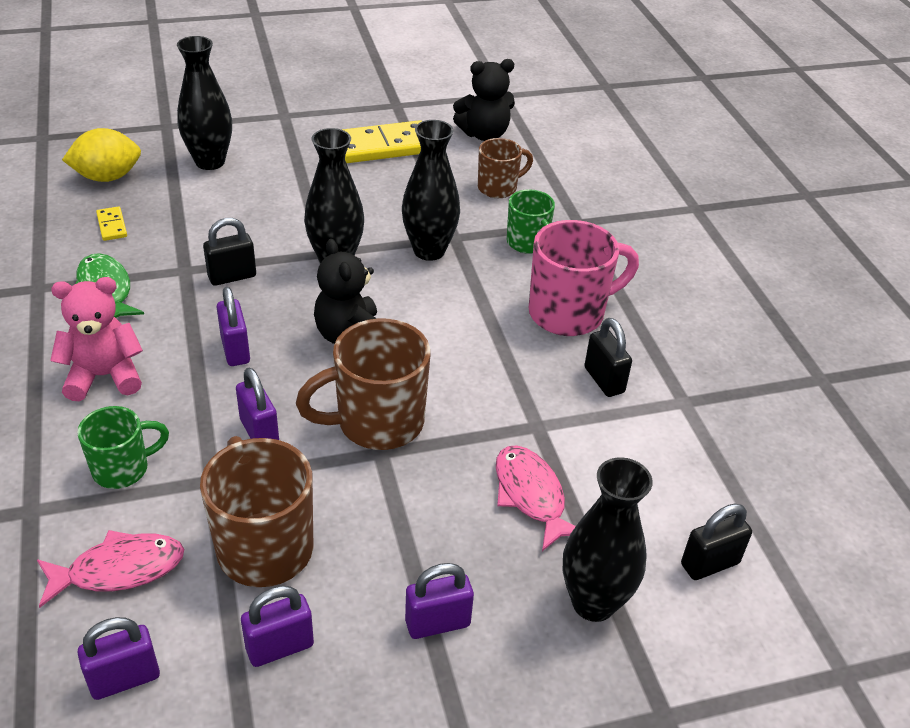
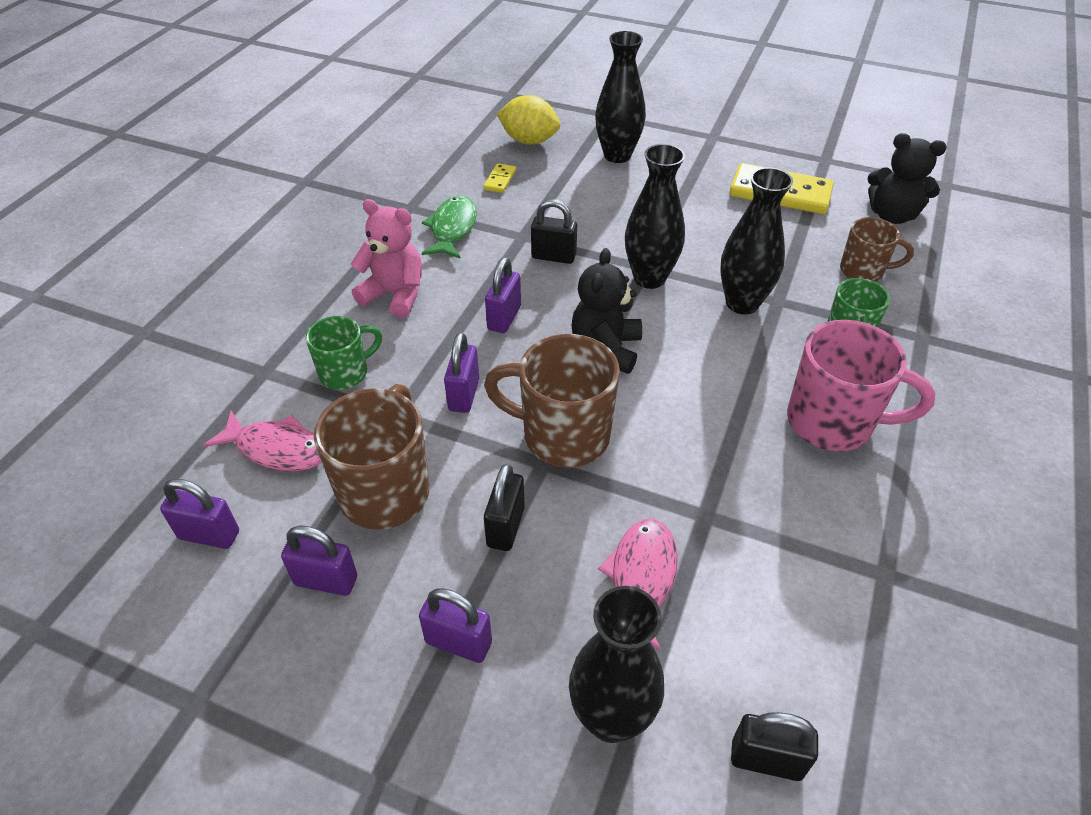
camera: 40 degrees right, 5 degrees up
(123, 469) = (345, 373): green mug -> green mug turned 45 degrees counterclockwise
(604, 380) = (813, 506): black padlock -> black padlock (505, 527)

